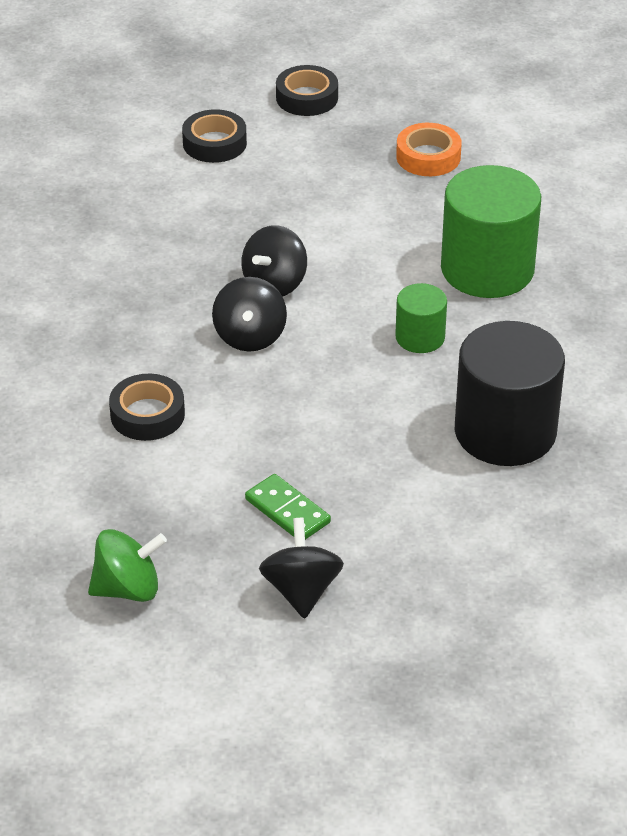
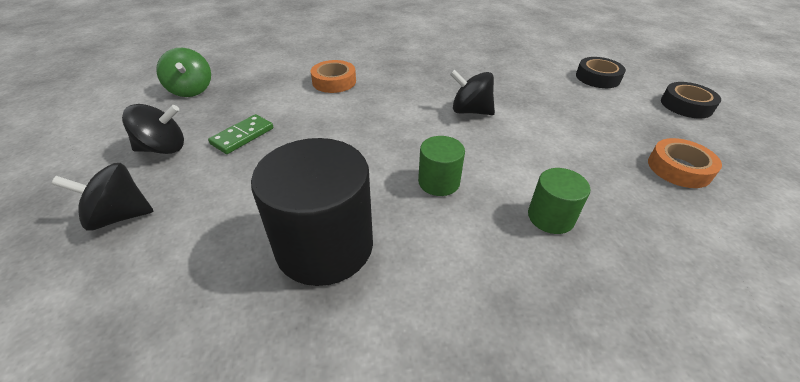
camera: 80 degrees right, 0 degrees up
(147, 414) = (334, 81): black tape -> orange tape
(250, 336) = (413, 107): black spinning top -> black spinning top (120, 216)
(487, 269) = (550, 217): green cylinder -> green cylinder, size x0.51

